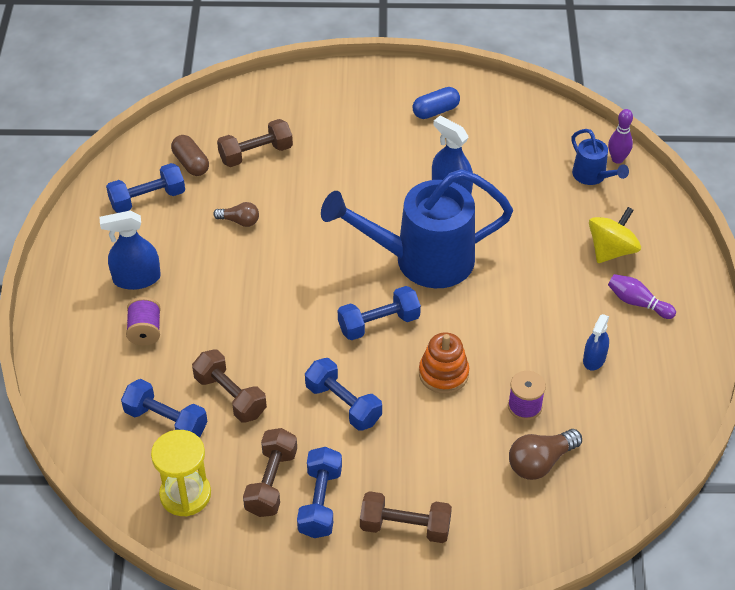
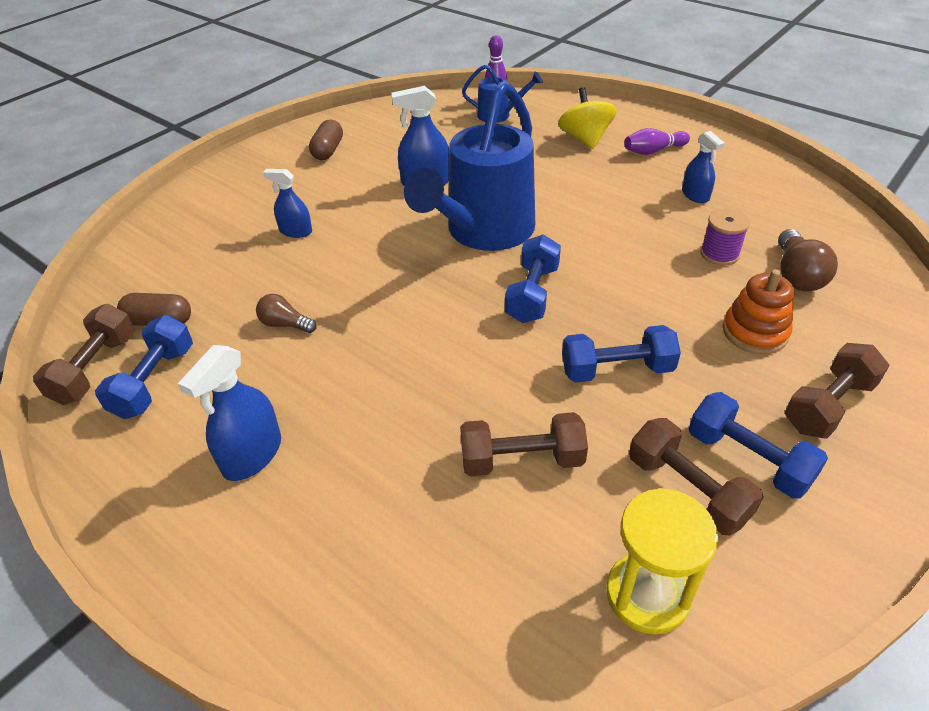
camera: 50 degrees left, 5 degrees down
(145, 331) = (341, 491): purple spool -> none
(166, 421) = (505, 548): blue dumbbell -> none
(239, 221) = (285, 324): brown light bulb -> brown light bulb turned 120 degrees counterclockwise
(256, 154) = (218, 270): brown dumbbell -> brown dumbbell (95, 369)
(328, 162) = (296, 231): none -> blue spray bottle
(435, 111) = (328, 150): blue capsule -> brown capsule
(443, 374) = (637, 283): orange stacking toy -> orange stacking toy (755, 332)

